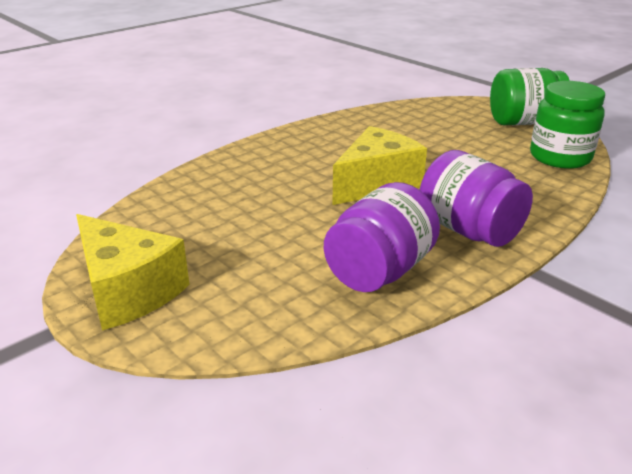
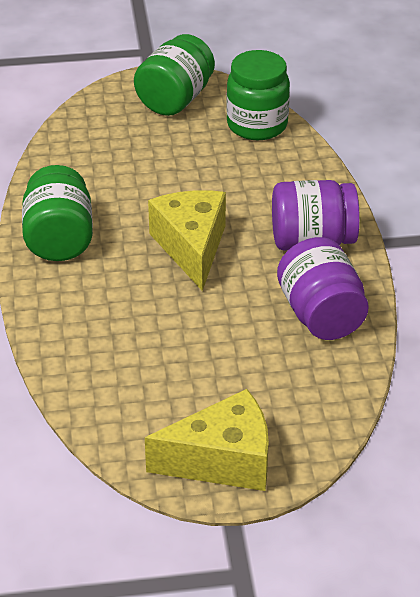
camera: 55 degrees left, 10 degrees up
(313, 138) = (59, 239): none -> green jar

